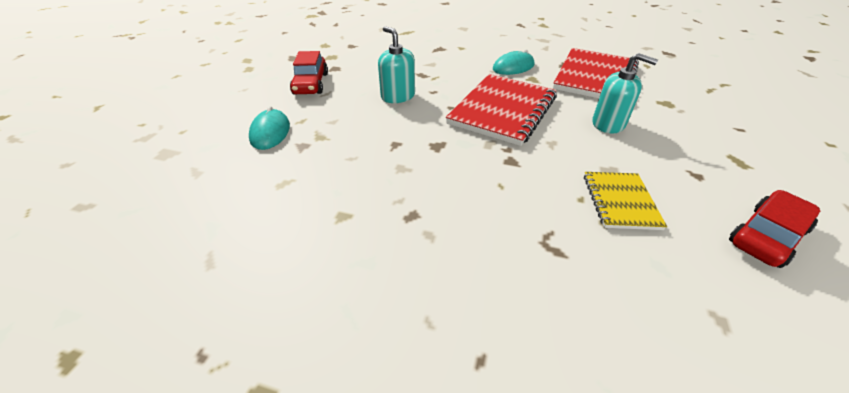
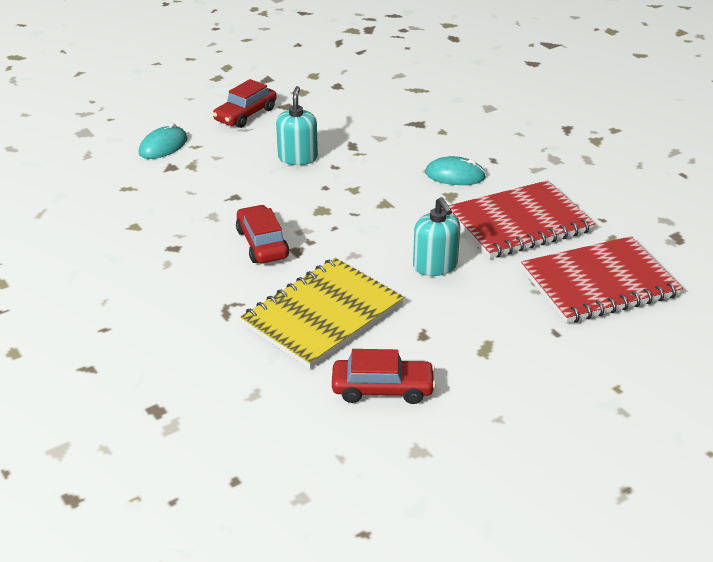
camera: 40 degrees right, 5 degrees down
(478, 169) = (262, 244): none -> red car
(502, 110) = (364, 210): red notebook -> red notebook (599, 283)
(620, 201) = (323, 315): yellow notebook -> yellow notebook, size x1.82

